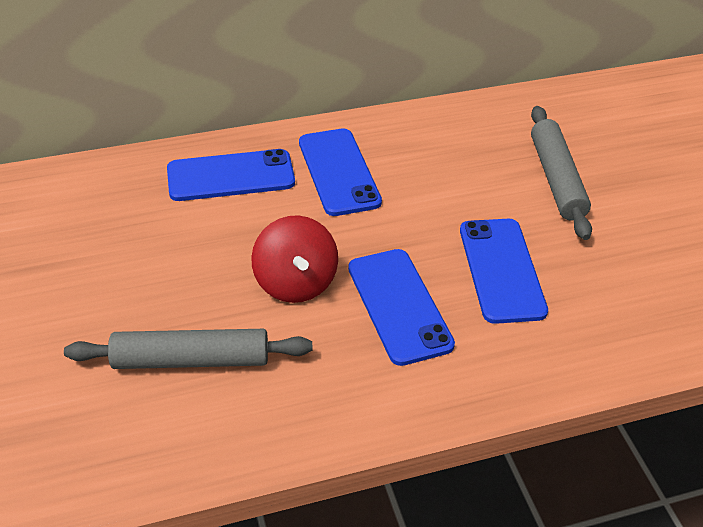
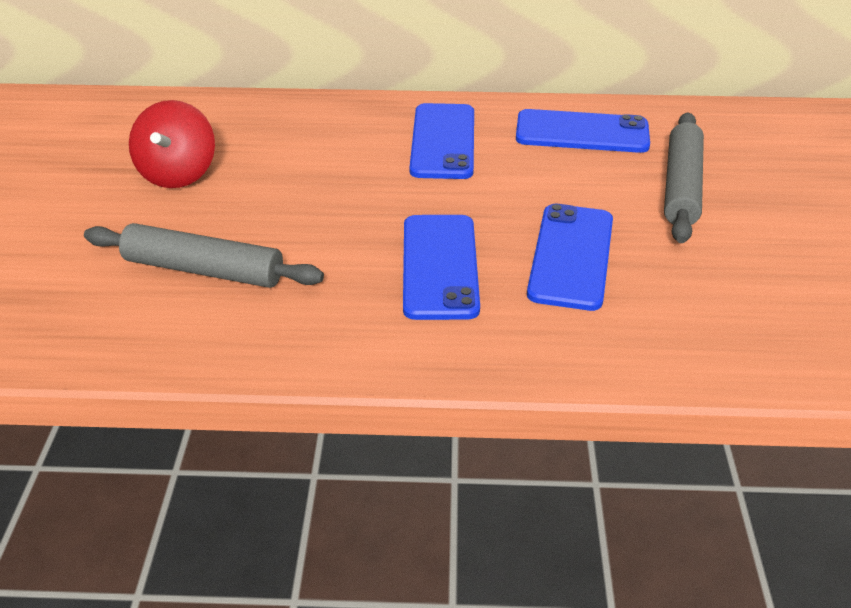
camera: 20 degrees right, 5 degrees down
(231, 176) = (332, 128): blue phone -> blue phone (582, 133)
(295, 282) = (344, 226): red spinning top -> red spinning top (178, 174)

